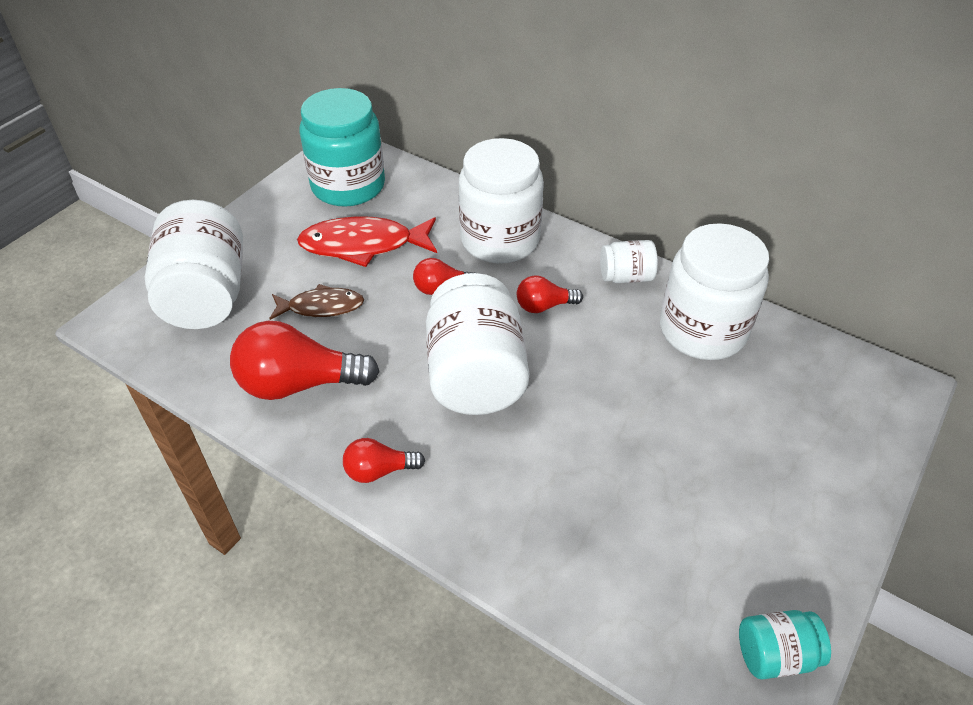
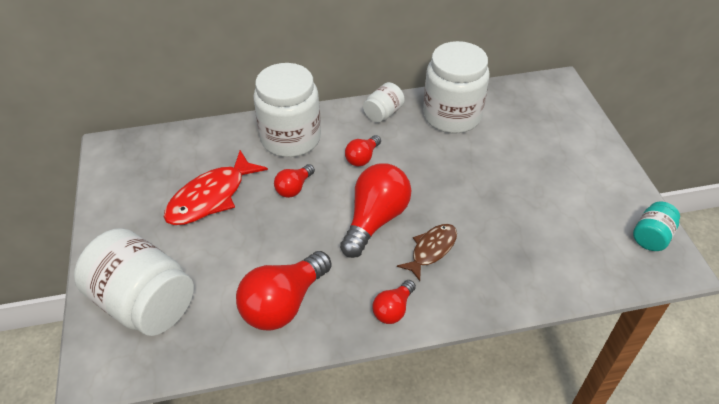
camera: 45 degrees left, 0 degrees up
(321, 307) = (235, 251): brown fish -> brown fish (431, 250)
(348, 186) = (149, 168): turquoise jar -> none
(475, 374) = (375, 220): white jar -> red light bulb

